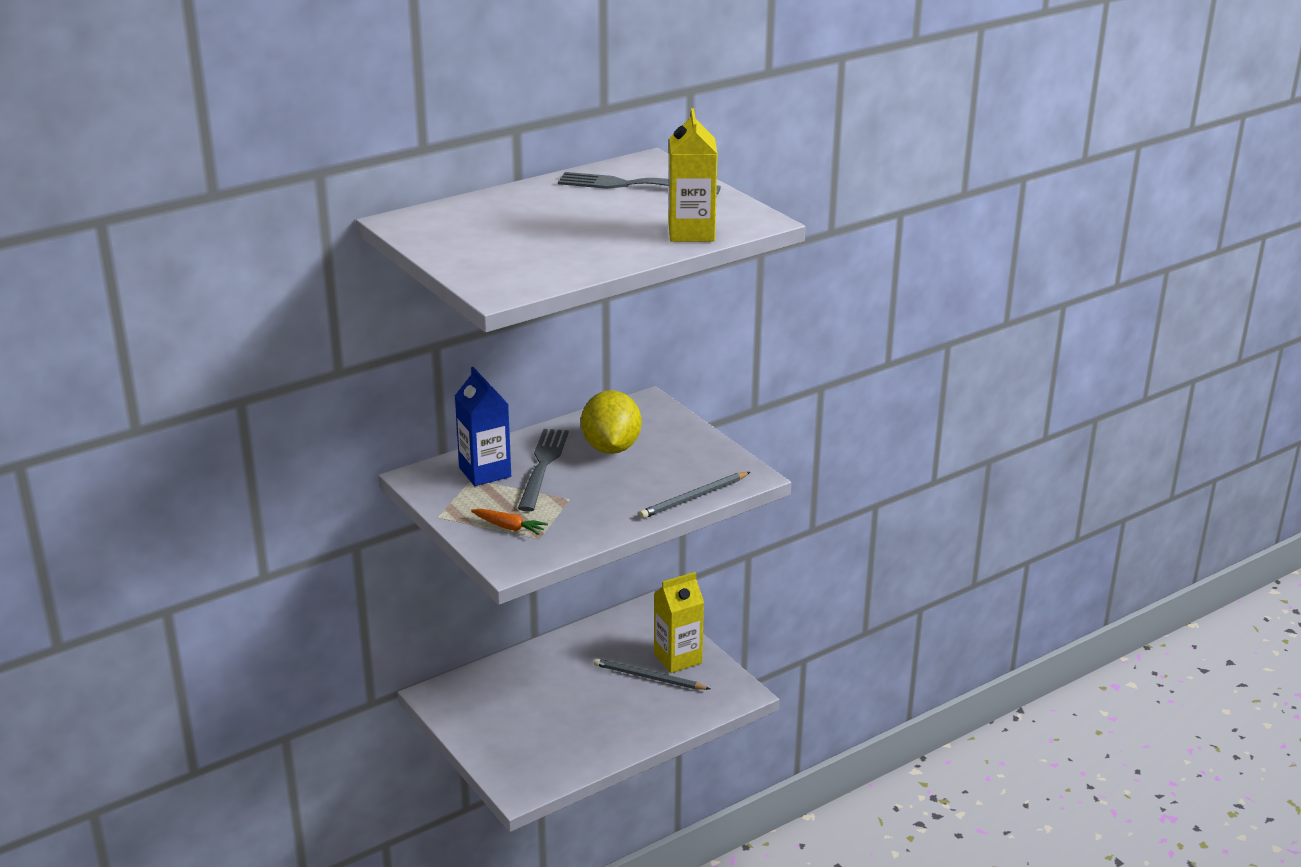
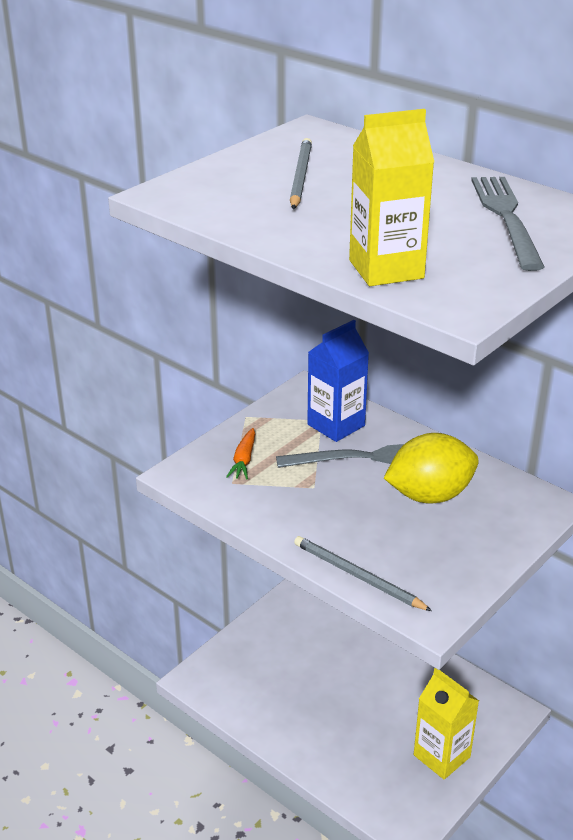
camera: 75 degrees right, 5 degrees up
(648, 677) = (398, 738): grey pencil -> grey pencil (300, 177)

